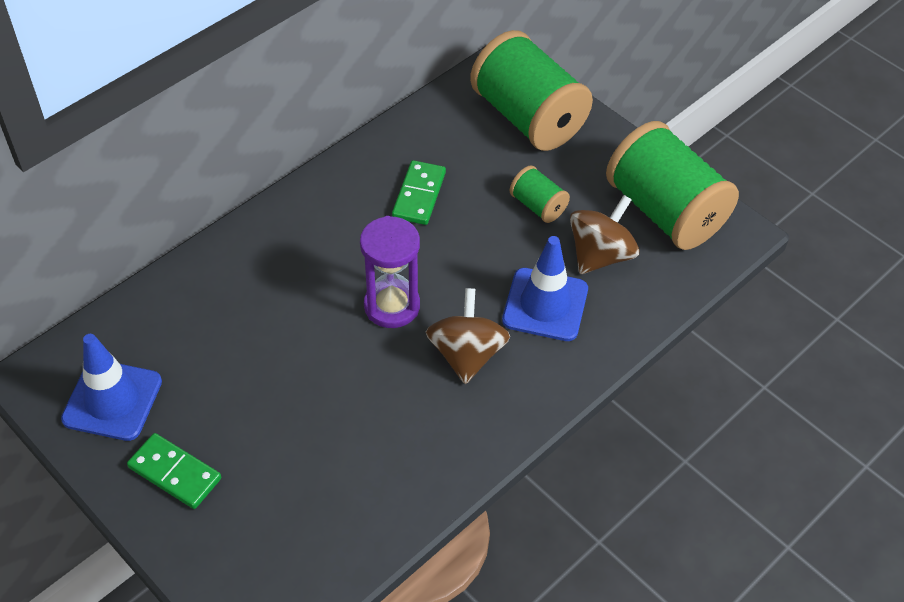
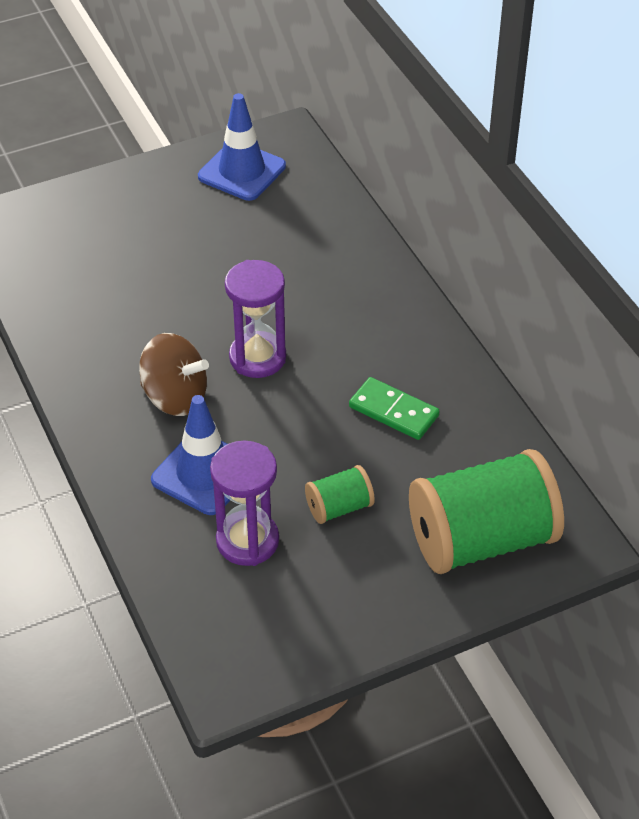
camera: 110 degrees right, 5 degrees down
(174, 473) = (153, 195): green domino -> none
(600, 255) = (247, 541): brown spinning top -> purple hourglass
(665, 211) = (284, 624): green spool -> none

